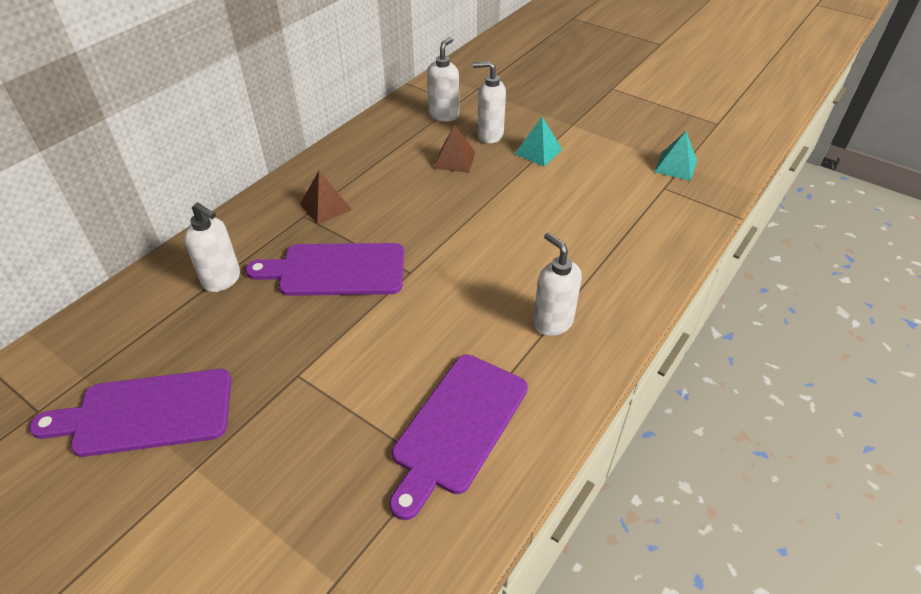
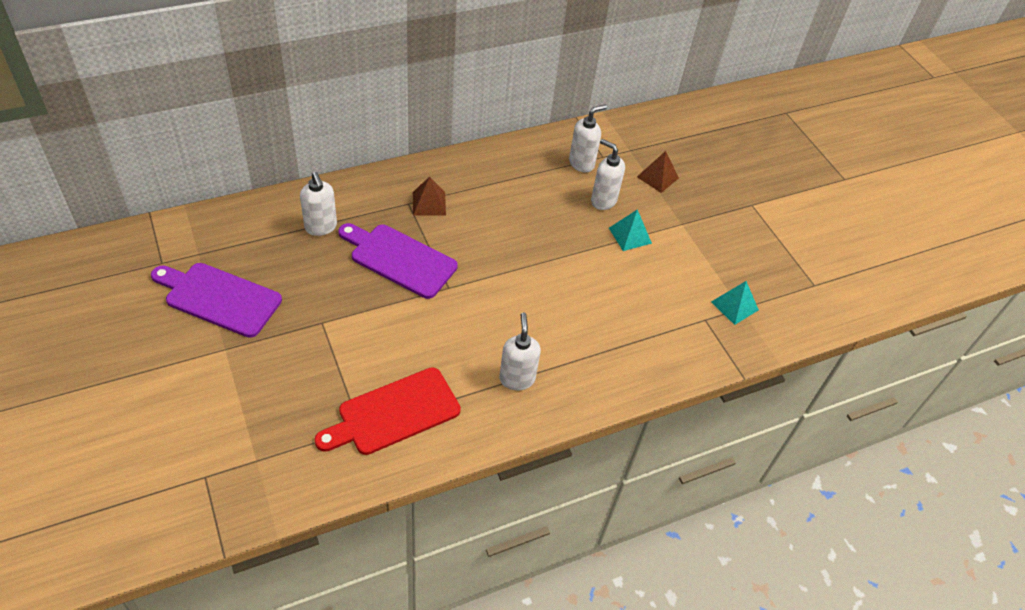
camera: 25 degrees right, 5 degrees up
(454, 160) = (556, 210): brown pyramid -> brown pyramid (657, 177)
(457, 427) = (393, 413): purple cutting board -> red cutting board

